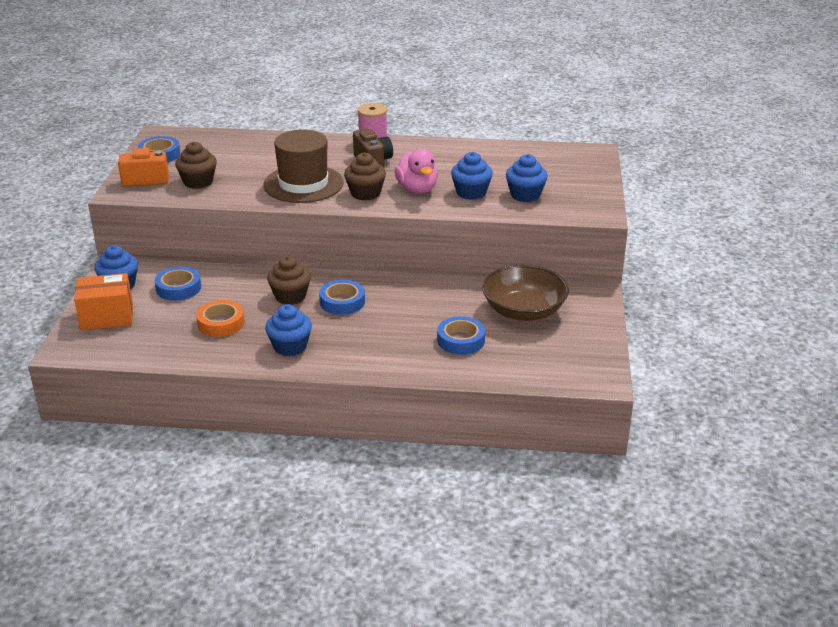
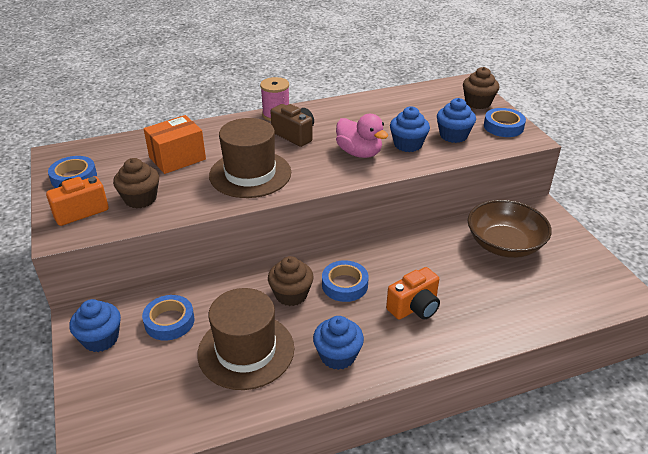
camera: 25 degrees left, 5 degrees up
(107, 317) = (113, 386): orange box -> orange box (177, 158)
(221, 323) = (246, 350): orange tape -> brown hat
(365, 193) = (317, 169): brown cupcake -> brown cupcake (478, 103)
(387, 333) = (414, 307): none -> orange camera
(461, 340) = (483, 293): blue tape -> blue tape (503, 127)

